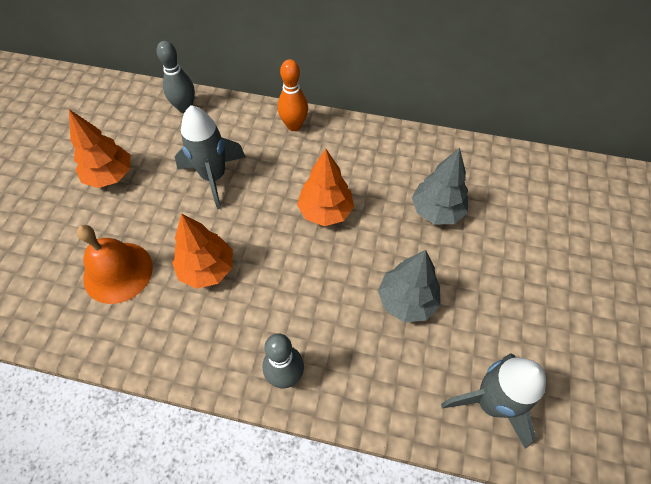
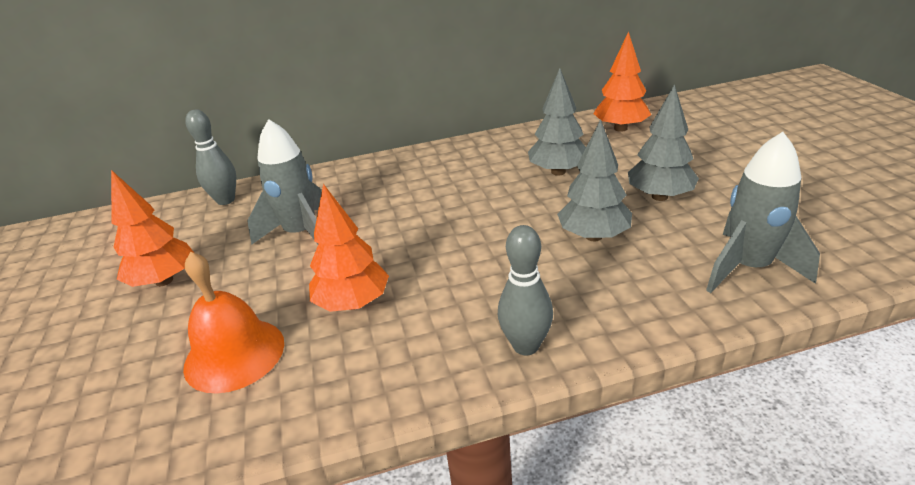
camera: 25 degrees left, 25 degrees down
(294, 125) = (362, 171): orange bowling pin -> none
(325, 211) = (450, 211): orange tree -> orange tree (620, 128)
(491, 287) = (659, 196): none -> grey tree

